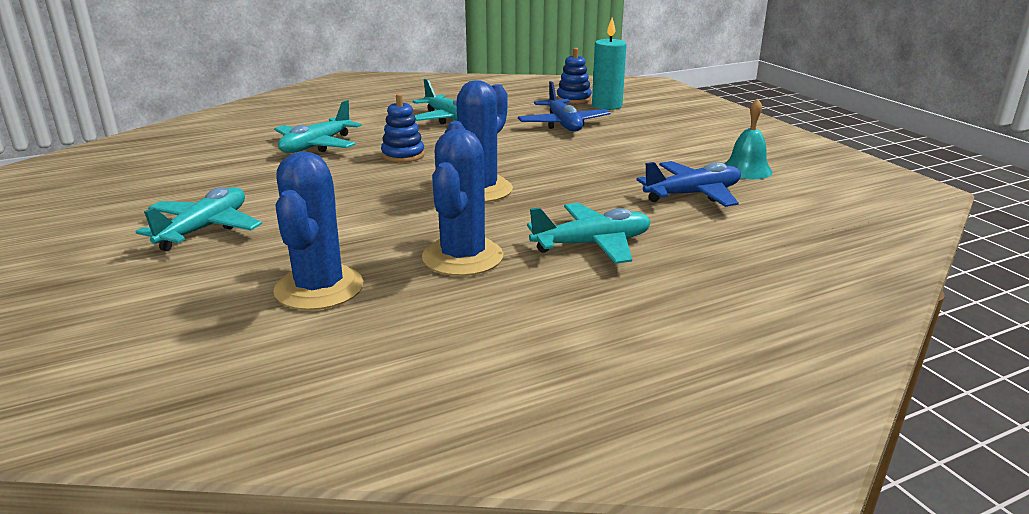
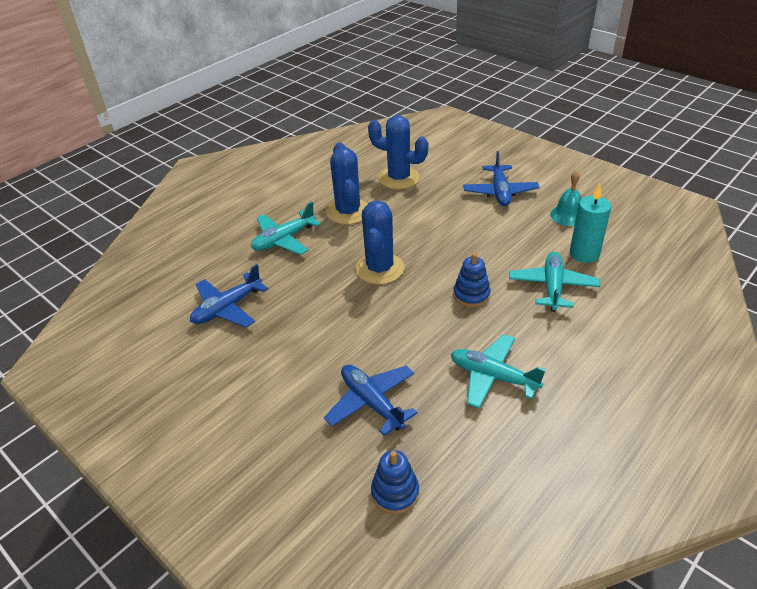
camera: 160 degrees right, 15 degrees up
(204, 229) = (500, 192): turquoise plane -> blue plane
(319, 288) = (399, 178): blue cactus -> blue cactus turned 45 degrees counterclockwise
(607, 106) = (344, 481): turquoise candle -> turquoise candle (584, 254)
(746, 170) = (182, 360): turquoise bell -> turquoise bell (568, 215)

